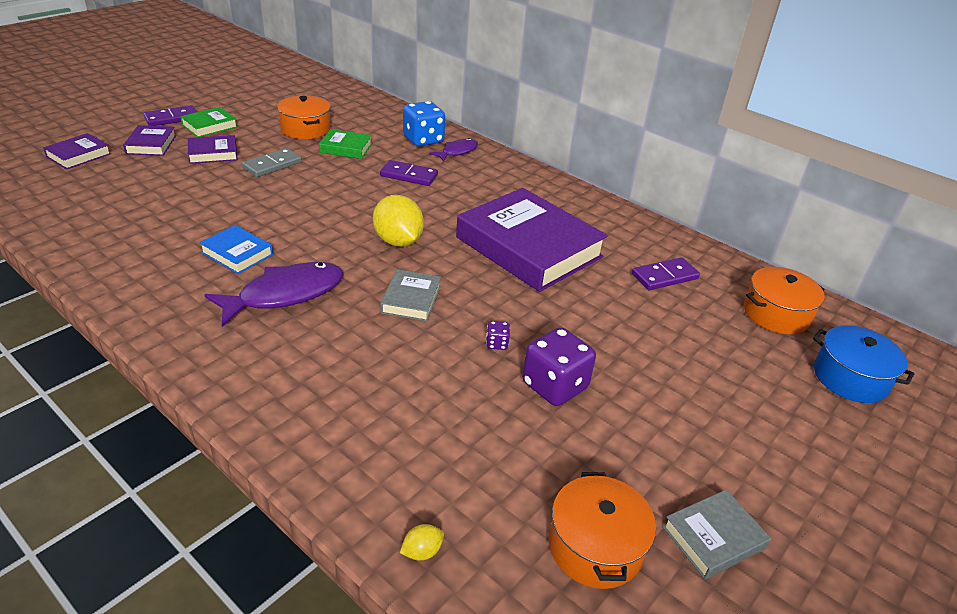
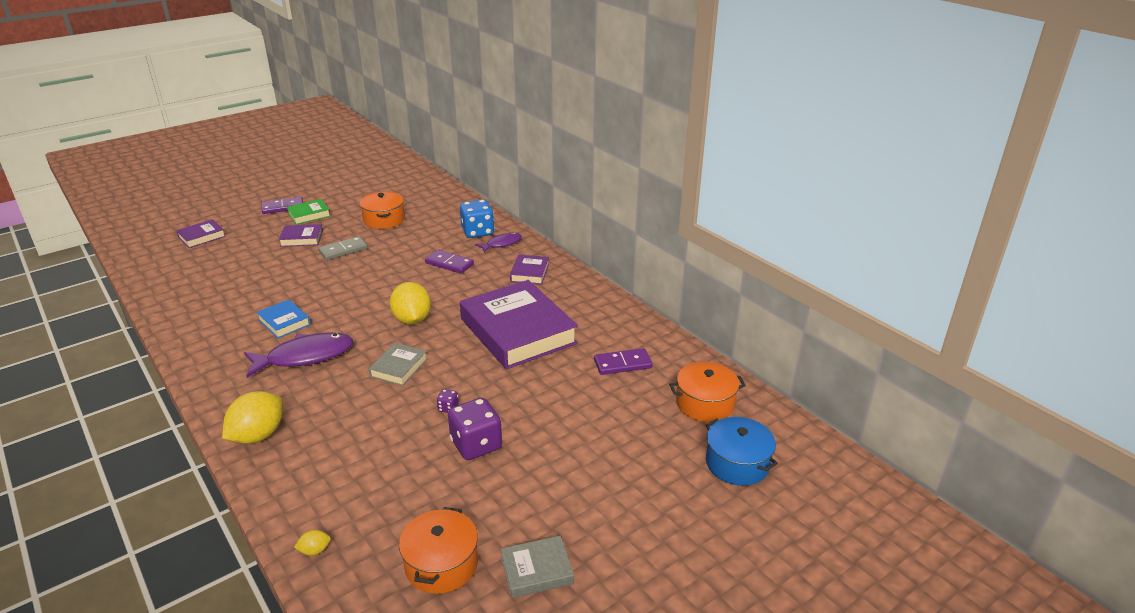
camera: 15 degrees right, 5 degrees down
(151, 144) = (258, 229): purple book -> purple book (529, 273)
(269, 402) = (258, 435): none -> yellow lemon
(346, 148) = (409, 237): green book -> none

